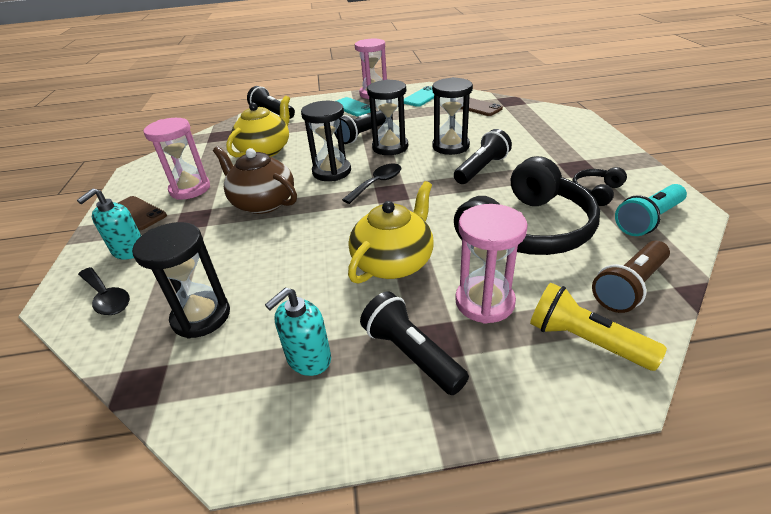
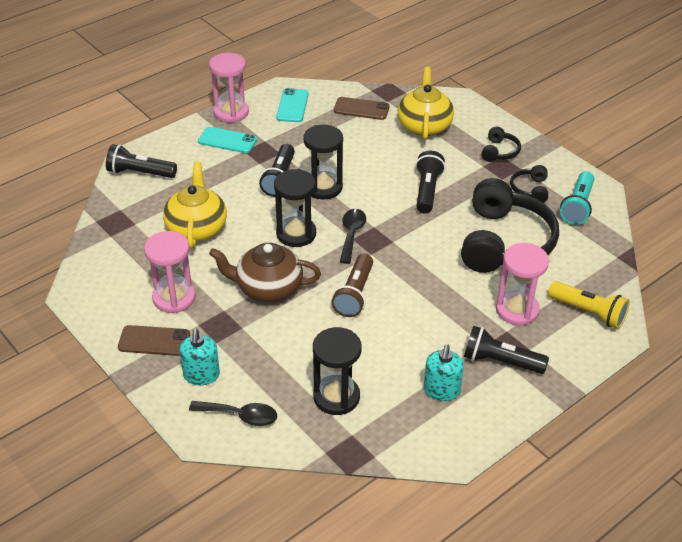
camera: 35 degrees left, 5 degrees up
(393, 262) = (433, 303): yellow teapot -> yellow teapot (424, 126)
(450, 146) = (379, 171): black hourglass -> none
(584, 340) = (588, 312): yellow flashlight -> yellow flashlight turned 150 degrees counterclockwise
(585, 156) = (499, 152): none -> black headphones
(629, 287) = (593, 266): brown flashlight -> brown flashlight (354, 294)

